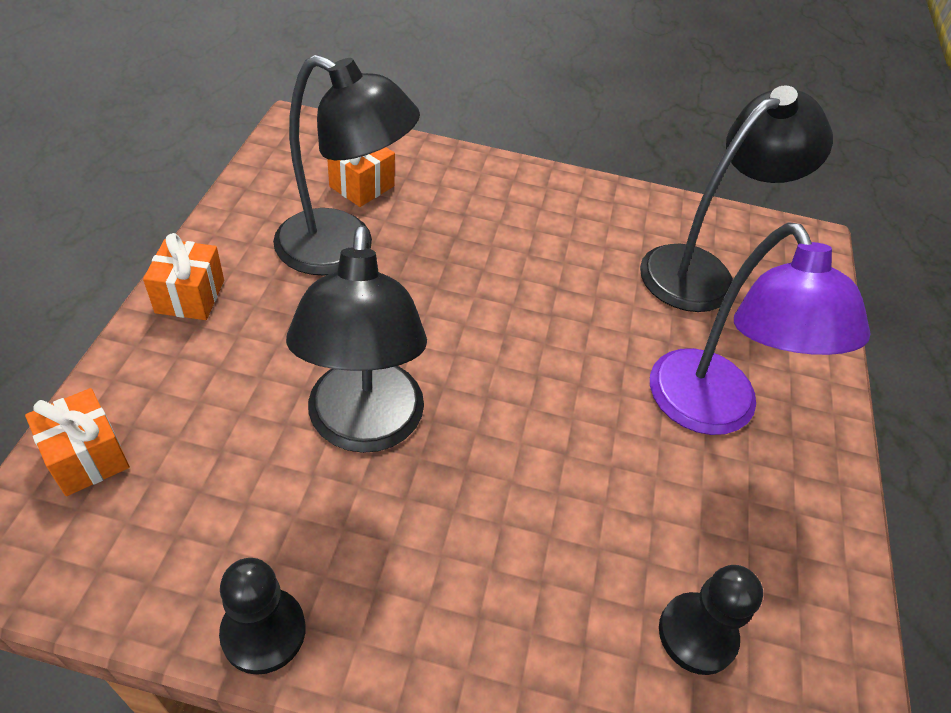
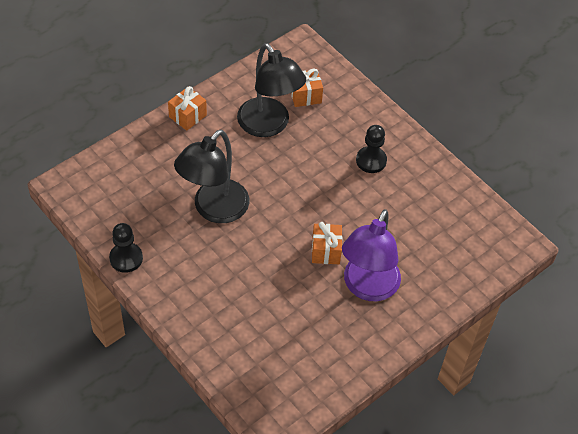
camera: 40 degrees right, 5 degrees up
(87, 457) = (109, 165): orange gift -> orange gift (326, 251)
(697, 634) = (271, 354): black pawn -> black pawn (371, 160)
(701, 271) = (437, 226): black lamp -> none

